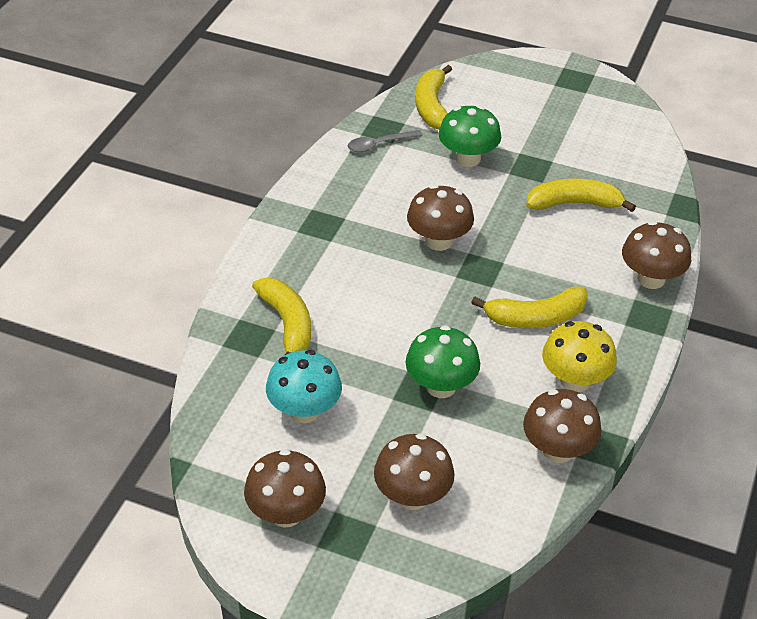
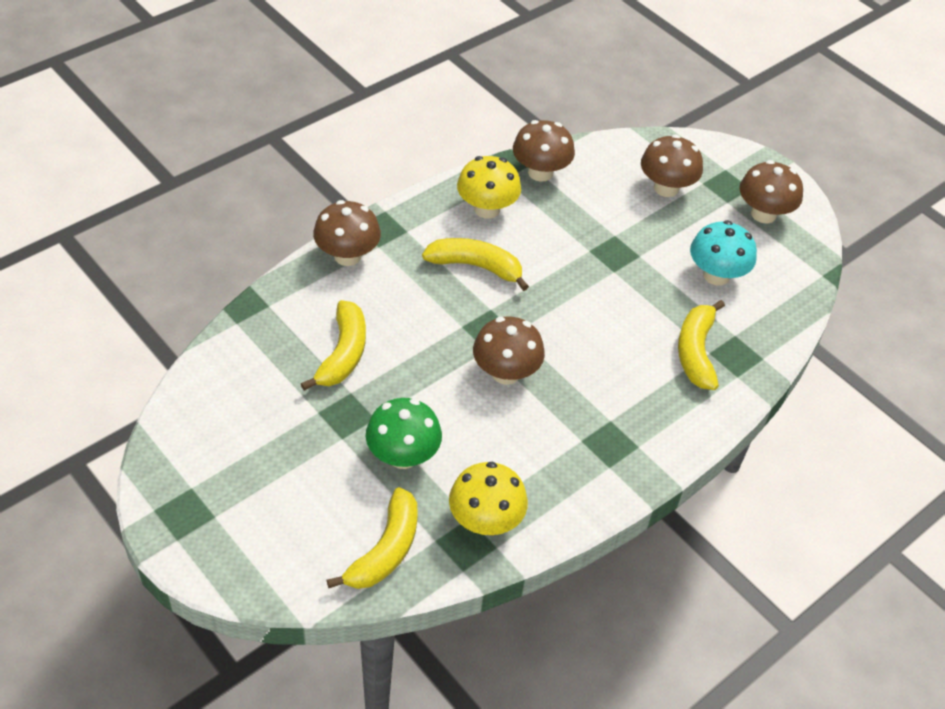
camera: 155 degrees left, 5 degrees up
(379, 144) = (485, 521): grey spoon -> yellow mushroom
(441, 386) = (595, 248): green mushroom -> none
(574, 204) = (343, 354): yellow banana -> yellow banana turned 105 degrees counterclockwise

